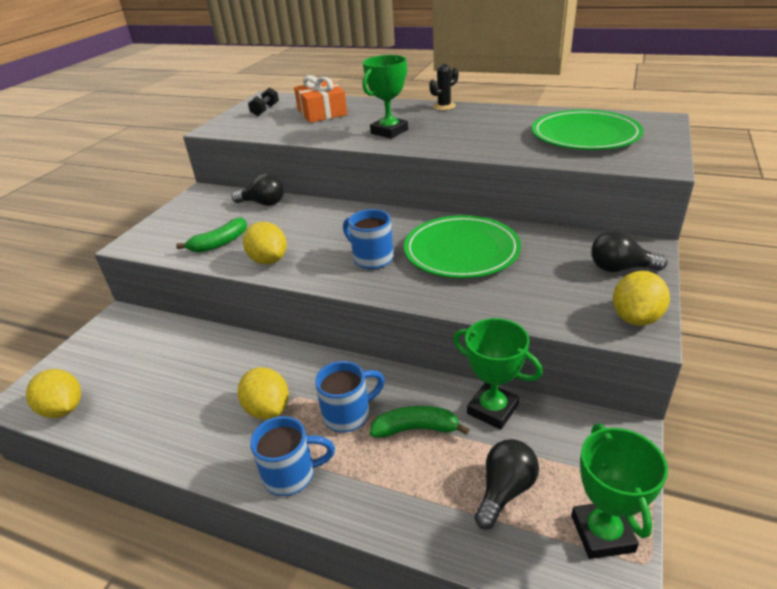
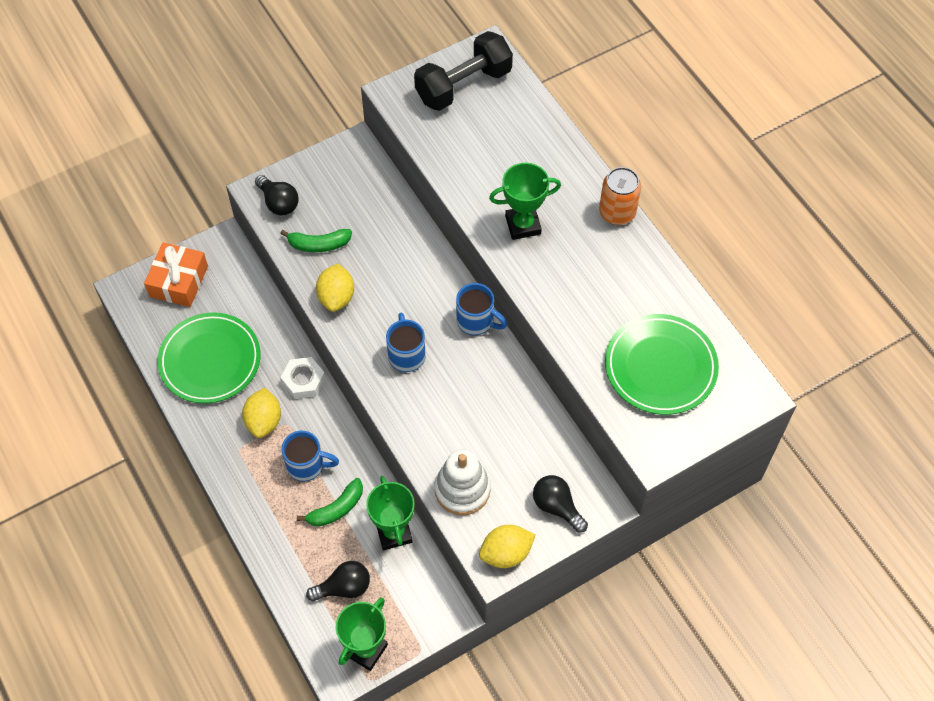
camera: 35 degrees right, 25 degrees up
(63, 409) = (146, 321): yellow lemon -> none
(263, 203) = (390, 208): black light bulb -> black light bulb (278, 203)
(265, 110) = (463, 85): black dumbbell -> black dumbbell, size x2.17
(280, 359) = (303, 381): none -> white nut
(291, 474) = (242, 483): blue mug -> blue mug (476, 321)
(322, 112) = (505, 134): orange gift -> orange gift (178, 281)
(416, 429) = (336, 509): green banana -> green banana turned 105 degrees clockwise
(444, 106) = (617, 212): black cactus -> orange can
(461, 251) = (474, 398): green plate -> green plate (210, 360)
(535, 303) = (462, 490): none -> white stacking toy

